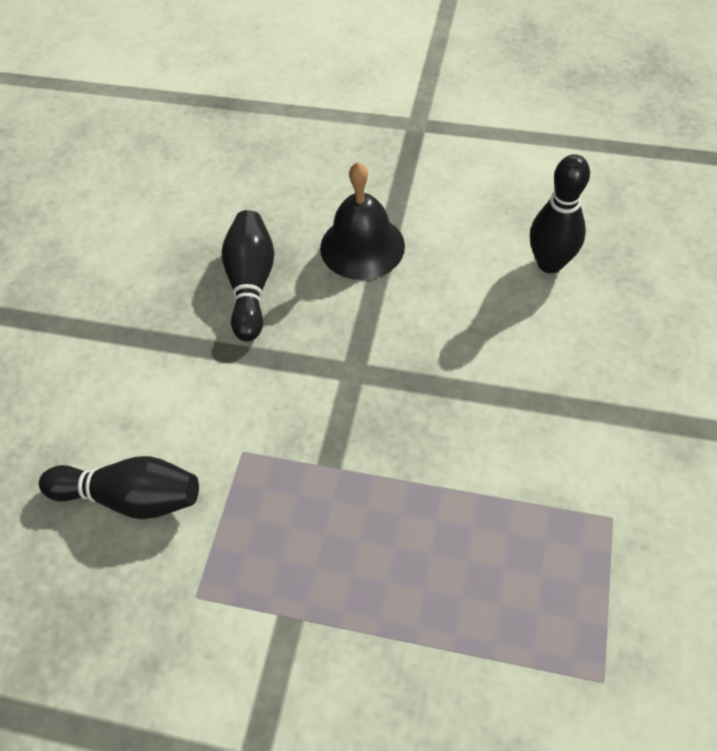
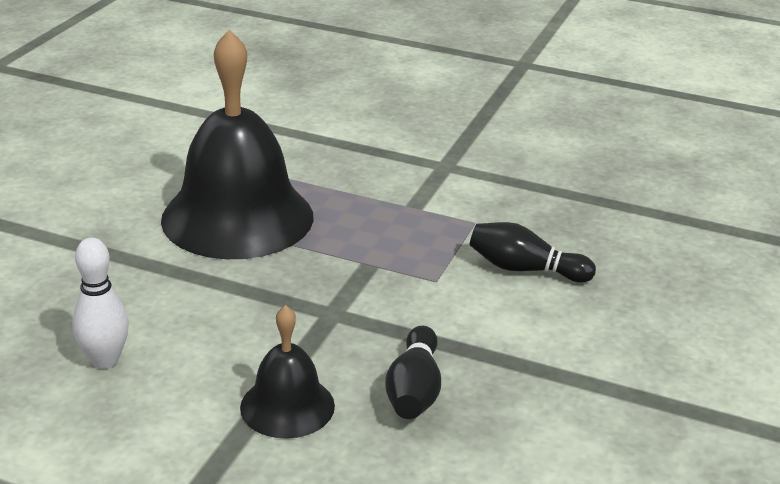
camera: 175 degrees left, 25 degrees down
(530, 531) = (237, 217): none -> black bell
(550, 263) = (105, 360): black bowling pin -> white bowling pin

